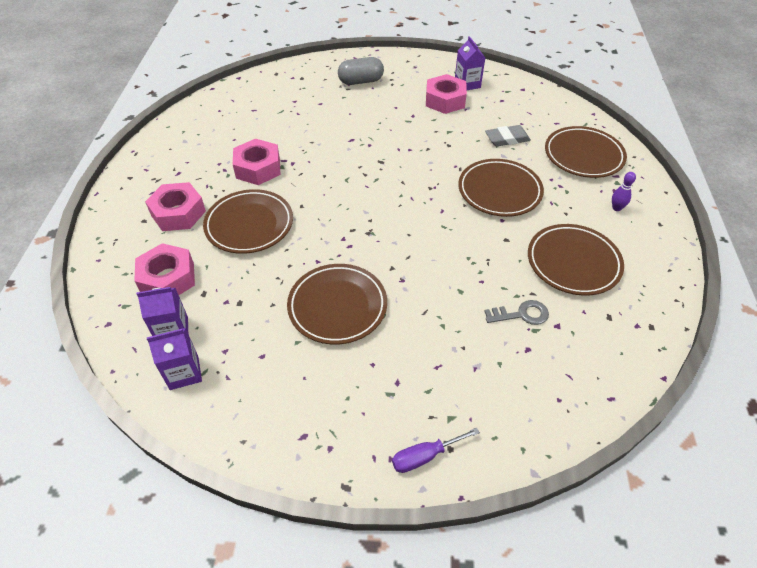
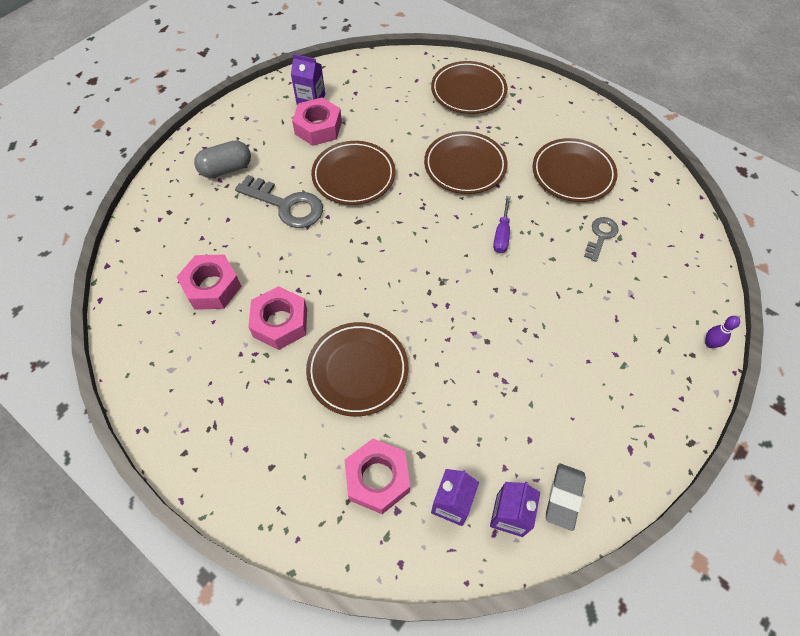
camera: 55 degrees left, 10 degrees up
(178, 213) = (287, 427): pink nut -> pink nut (212, 287)
(337, 306) = (512, 352): brown plate -> brown plate (354, 176)
(358, 121) = (286, 205): none -> grey key
(361, 81) = (226, 169): grey capsule -> grey capsule turned 45 degrees clockwise
(424, 456) = (691, 375): purple screwdriver -> purple screwdriver (501, 235)
(507, 139) = (407, 121): grey eraser -> grey eraser (564, 497)
(616, 208) = (538, 113): purple bowling pin -> purple bowling pin (710, 343)

